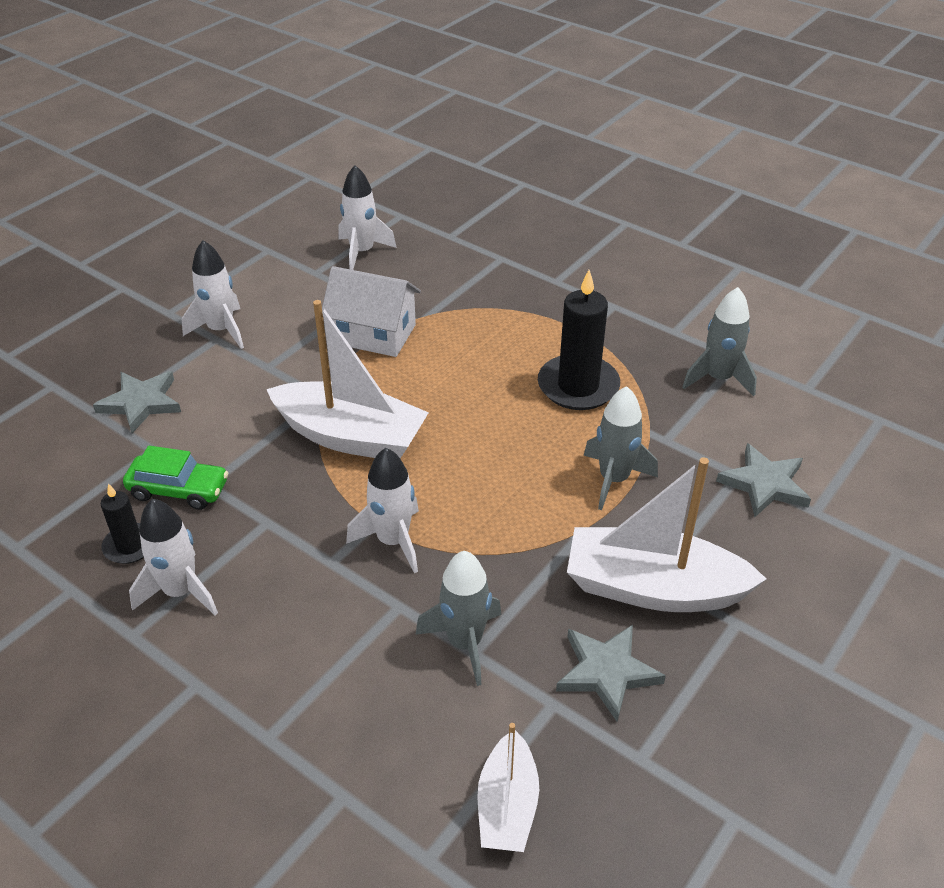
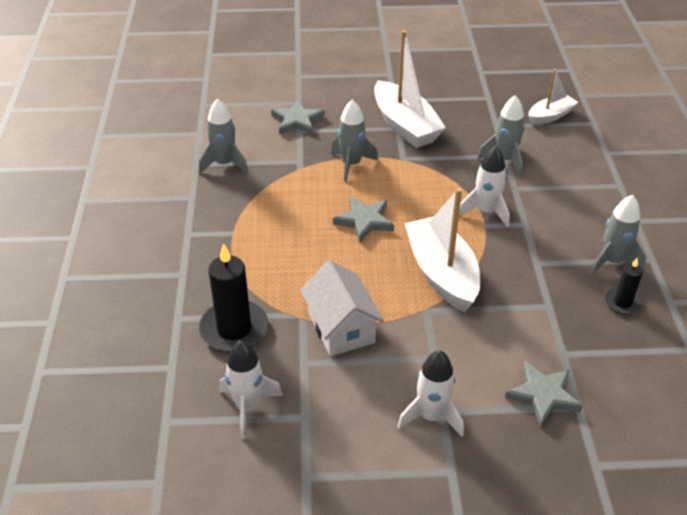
camera: 130 degrees left, 0 degrees up
(179, 490) = (569, 314): green car -> none
(180, 591) = (612, 261): white rocket -> grey rocket
(578, 386) = (290, 210): black candle -> black candle (234, 329)
(607, 672) = (464, 119): grey star -> grey star (364, 221)

